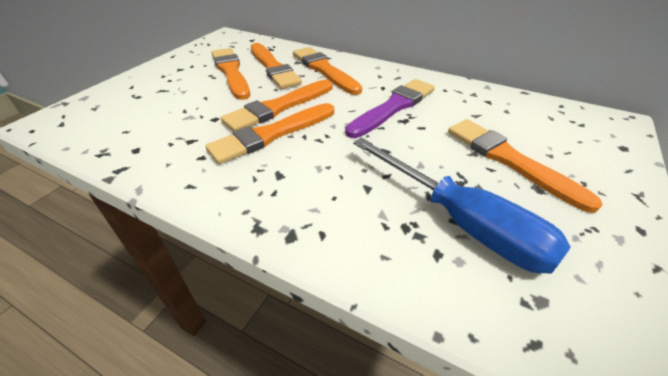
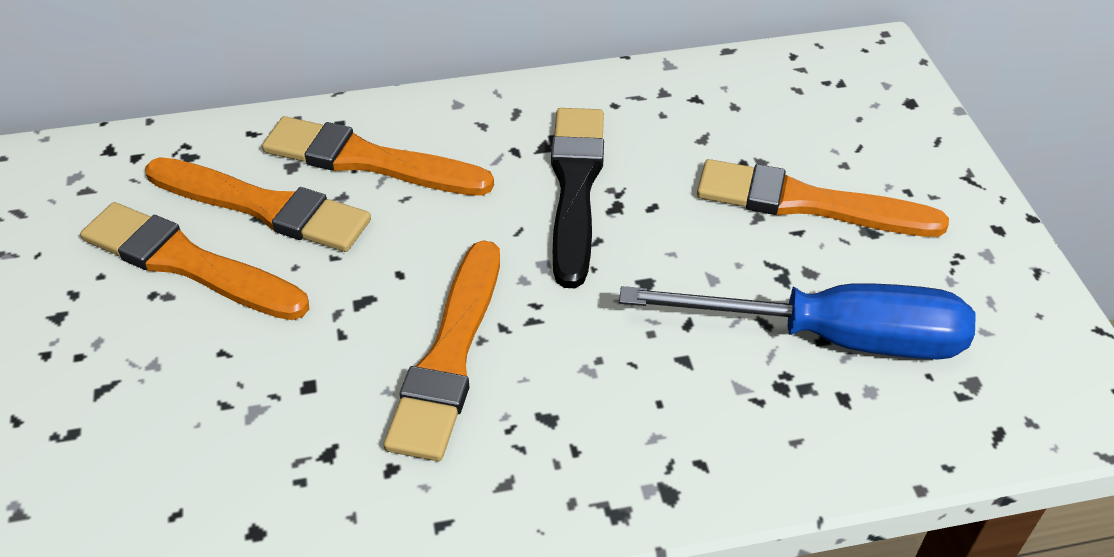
camera: 40 degrees left, 5 degrees up
(278, 107) = (392, 295): orange brush -> none
(393, 107) = (575, 188): purple brush -> black brush

